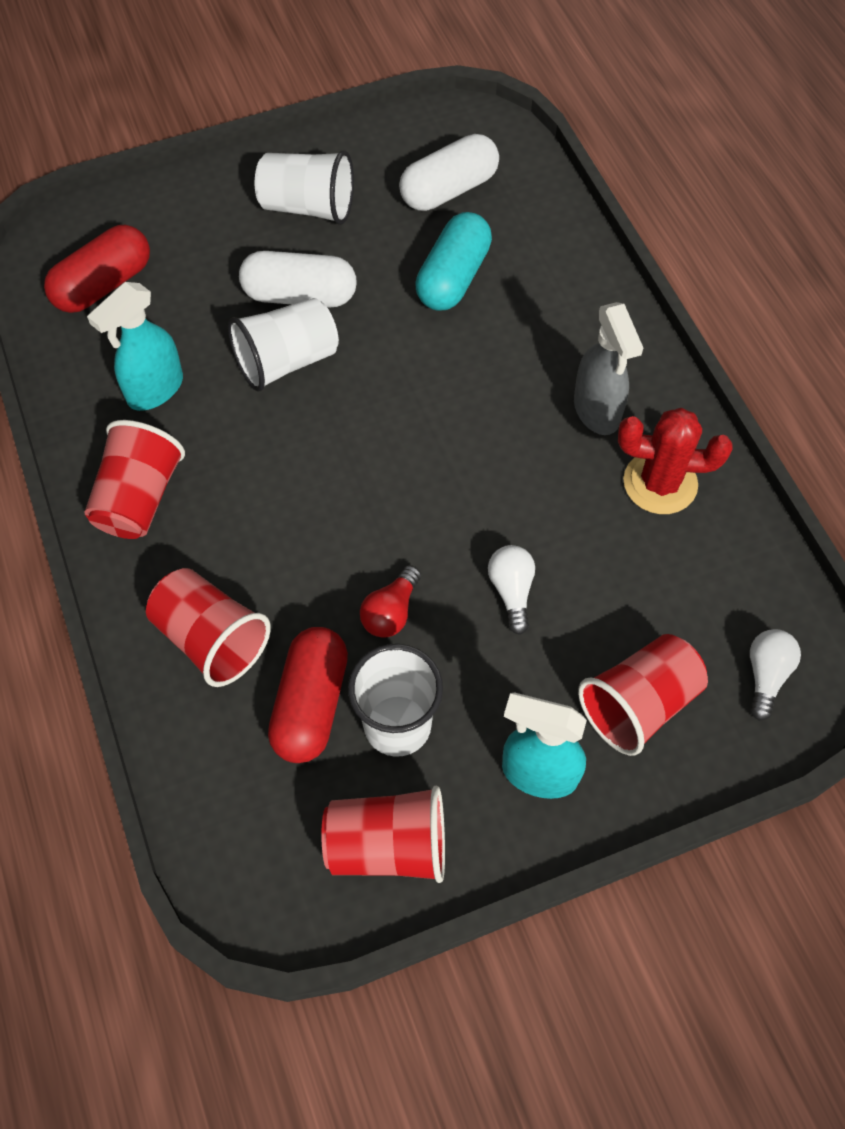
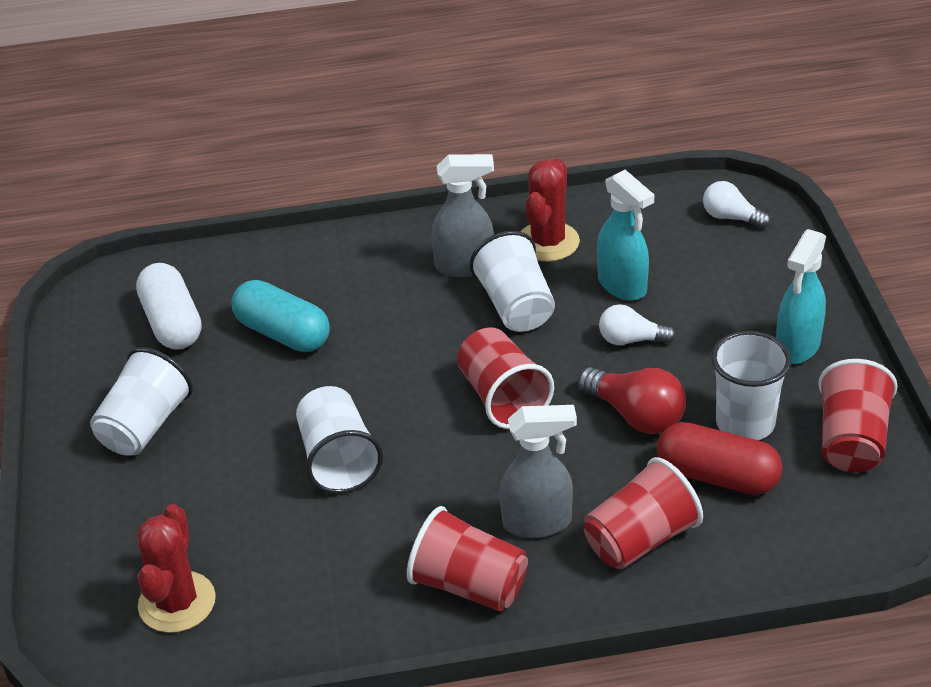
camera: 75 degrees left, 20 degrees down
(103, 285) = (177, 602): red capsule -> red cactus
(154, 390) = (337, 565): turquoise spray bottle -> turquoise spray bottle (622, 286)
(225, 543) = (538, 522): none -> grey spray bottle
(300, 295) = (259, 443): white capsule -> none
(391, 612) = (636, 415): red light bulb -> red light bulb, size x1.53
(542, 470) = (516, 306): none -> white cup
(638, 704) = (745, 285): red cup -> red cup (503, 398)

